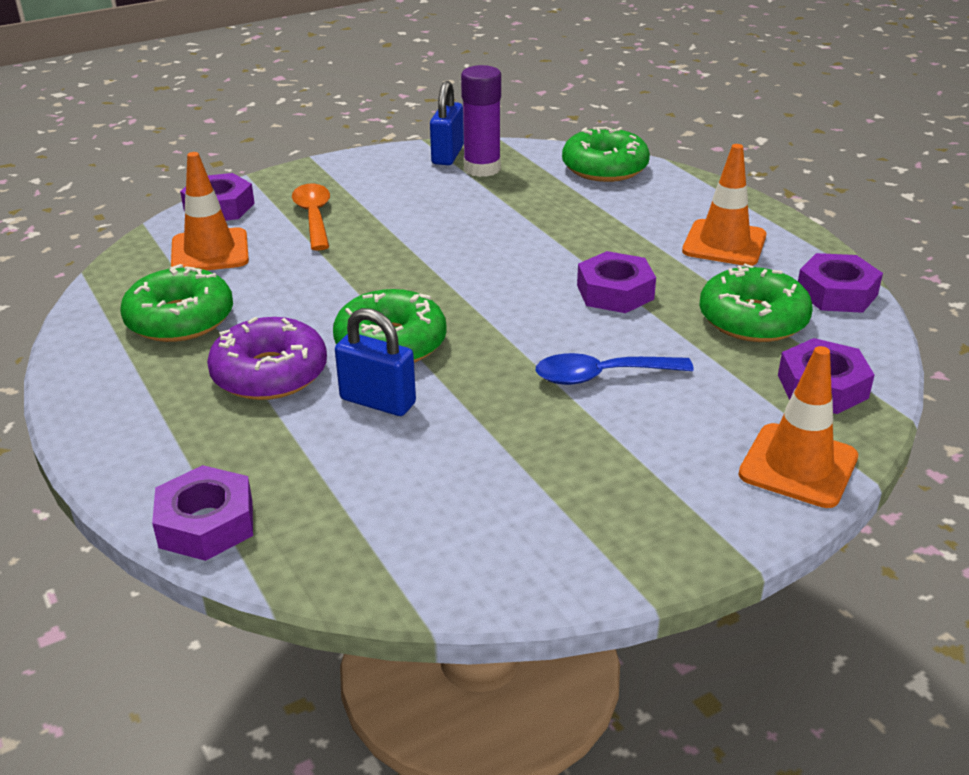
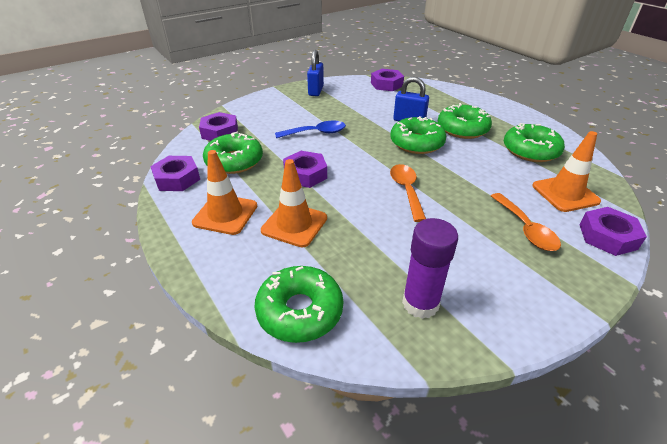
camera: 175 degrees right, 5 degrees up
(206, 523) = (443, 89): purple nut -> purple nut (386, 84)
(270, 373) = (462, 129): purple donut -> green donut
(447, 155) = (464, 328): blue padlock -> blue padlock (316, 91)
(450, 263) = (406, 190): none -> orange spoon
(798, 466) = (247, 107): orange traffic cone -> orange traffic cone (294, 224)

